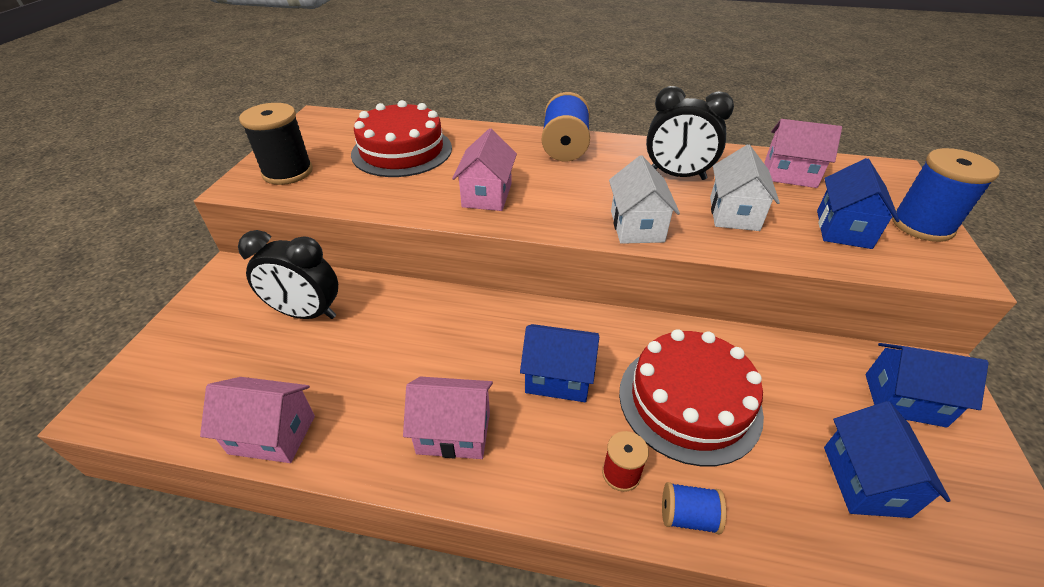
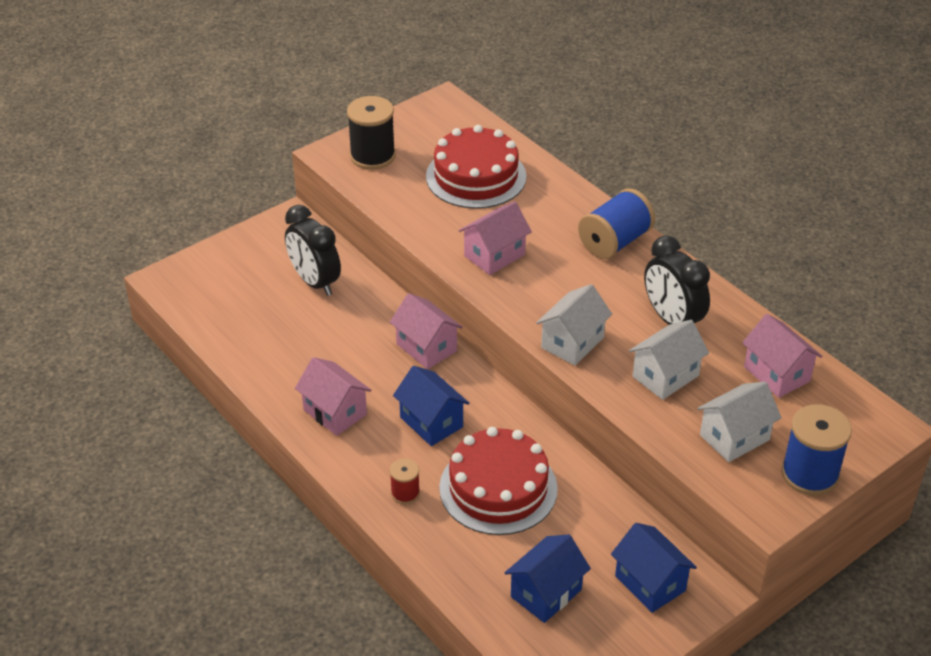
camera: 40 degrees right, 0 degrees up
(272, 434) = (237, 350): pink house -> pink house (426, 347)
(688, 516) = (416, 535): blue spool -> none
(843, 229) = (734, 437): blue house -> white house

